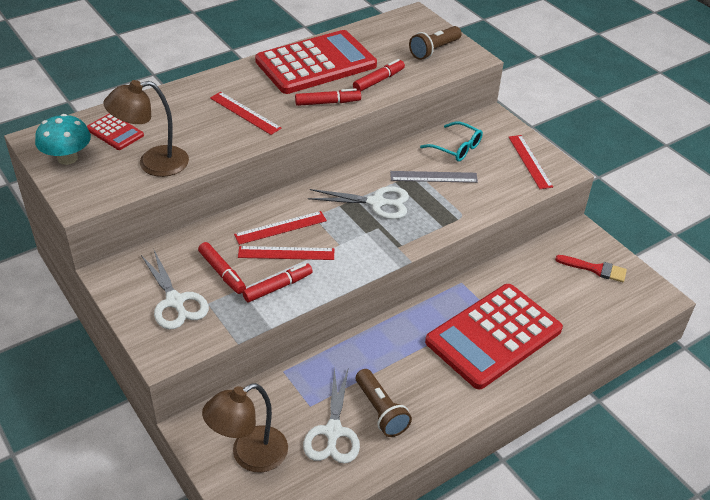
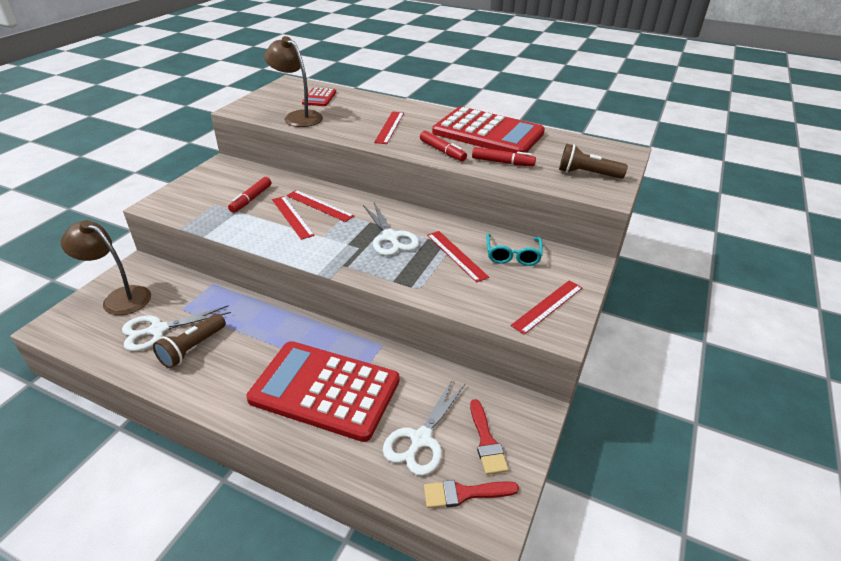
camera: 60 degrees right, 5 degrees down
(67, 158) = (279, 94): turquoise mushroom -> none
(175, 301) = (209, 192): white scissors -> white scissors (421, 439)
(278, 287) = (251, 225): red marker -> none
(433, 177) = (456, 255): grey ruler -> red ruler
(632, 299) = (464, 493): none -> red brush

